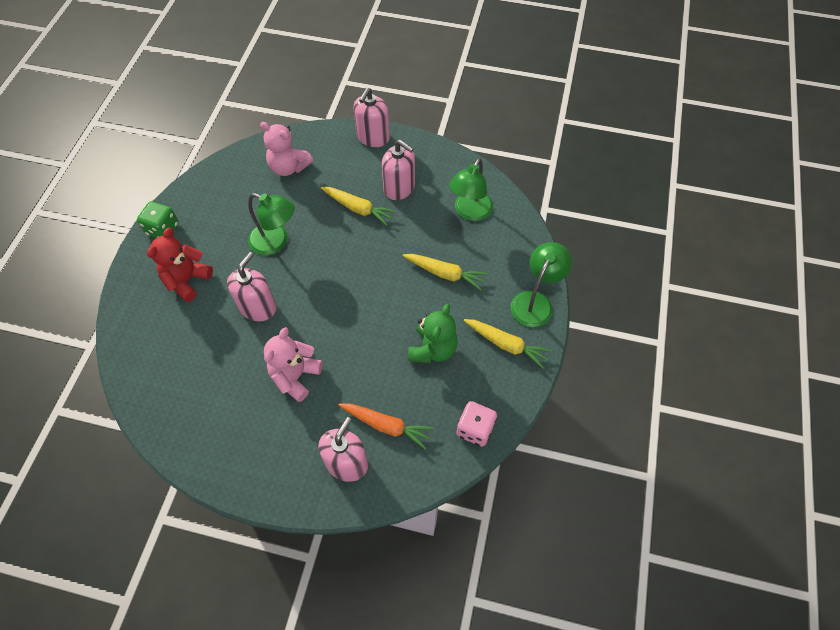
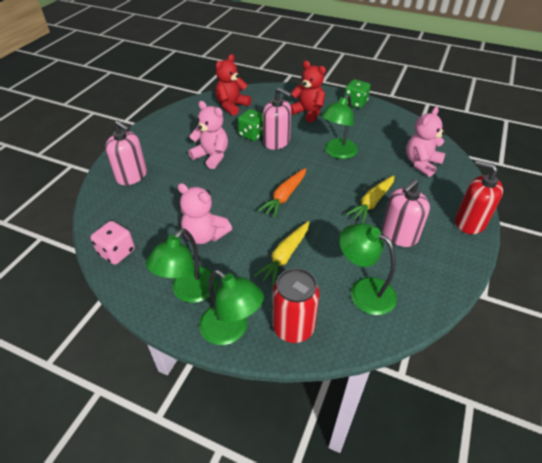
camera: 100 degrees right, 15 degrees down
(169, 379) = (232, 106): none -> red teddy bear
(243, 338) = (252, 134): none -> green dice
(373, 137) = (469, 222): pink soap dispenser -> red soap dispenser
(386, 425) = (149, 199): orange carrot -> orange carrot (284, 196)
(433, 349) = (205, 235): green teddy bear -> pink teddy bear
(506, 344) = (189, 292): yellow carrot -> green lamp
(520, 258) = (293, 328): none -> red can

